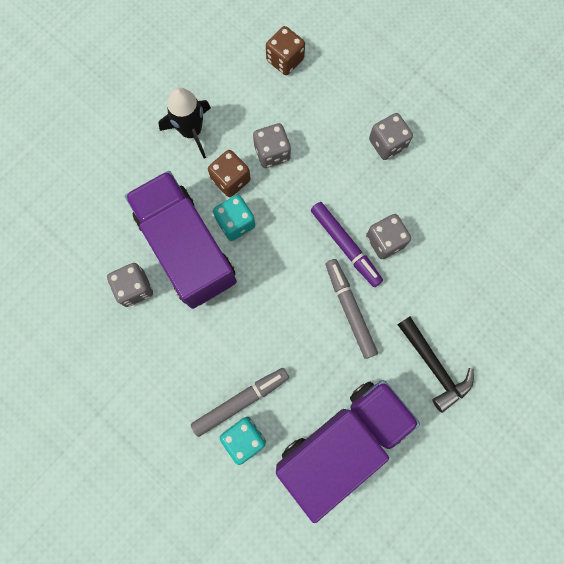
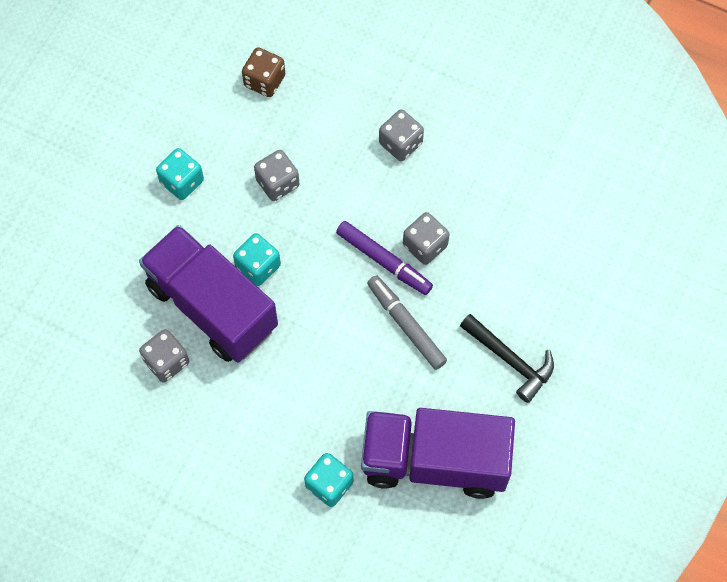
camera: 15 degrees left, 10 degrees down
(191, 131) = (182, 182): black rocket -> turquoise dice
(231, 180) = (240, 222): brown dice -> none
(240, 401) = (314, 448): grey marker -> none
(342, 442) = (434, 461): purple truck -> purple truck turned 120 degrees counterclockwise

